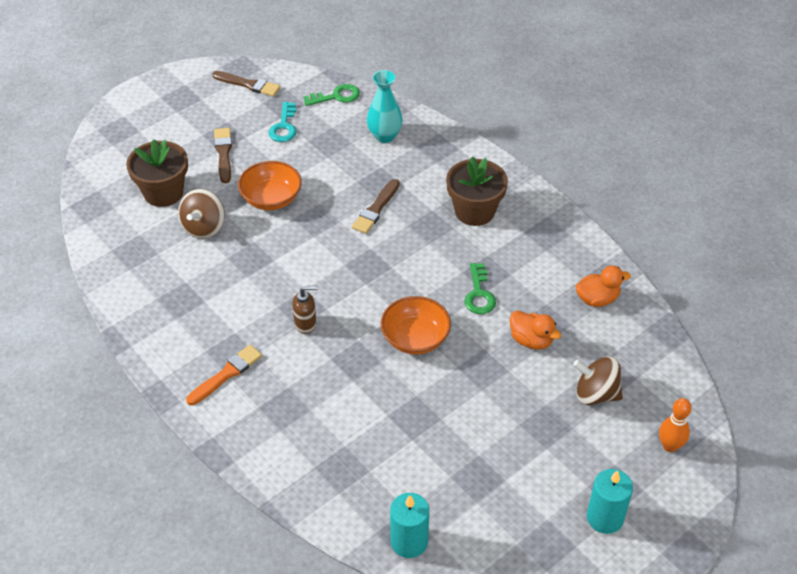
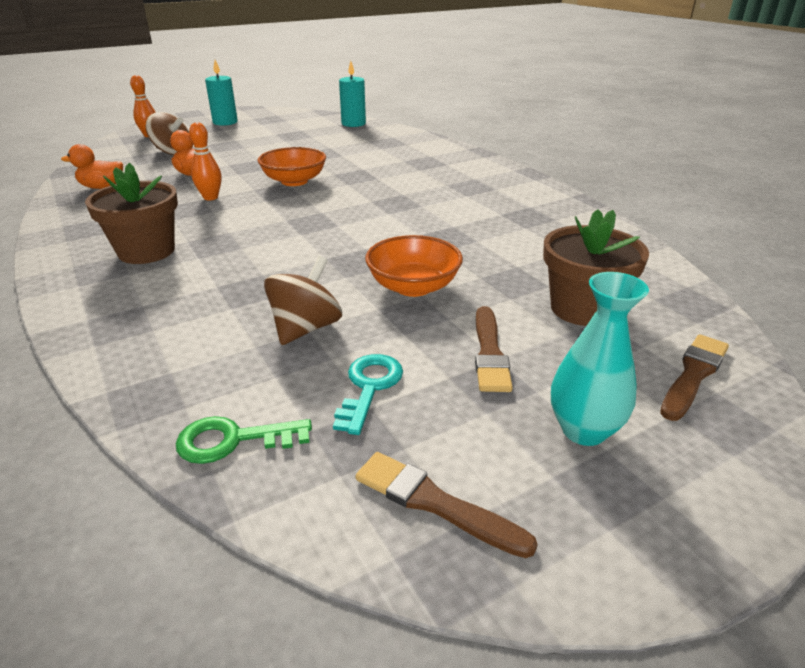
camera: 170 degrees left, 15 degrees down
(204, 227) = (510, 267): brown spinning top -> brown spinning top (306, 328)
(226, 374) = (474, 177): orange brush -> none
(306, 324) = (395, 194): brown soap dispenser -> none
(376, 209) = (271, 264): brown brush -> brown brush (693, 374)
(384, 136) = (191, 350): turquoise vase -> turquoise vase (583, 430)
(479, 294) = (210, 197): green key -> orange bowling pin

